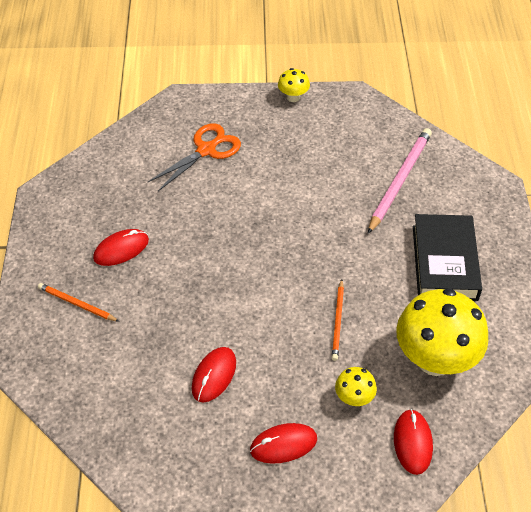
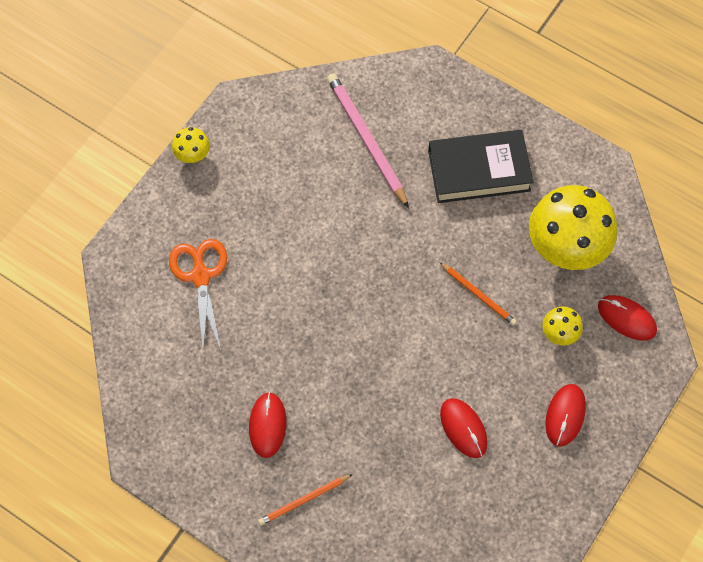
camera: 55 degrees left, 15 degrees up
(444, 262) = (479, 170): black book -> black book turned 45 degrees counterclockwise

